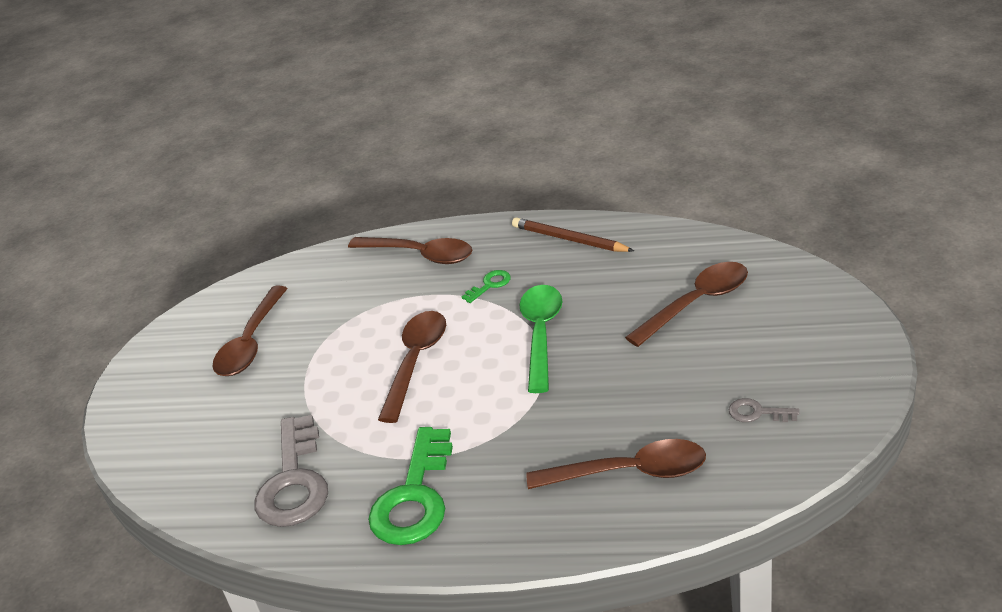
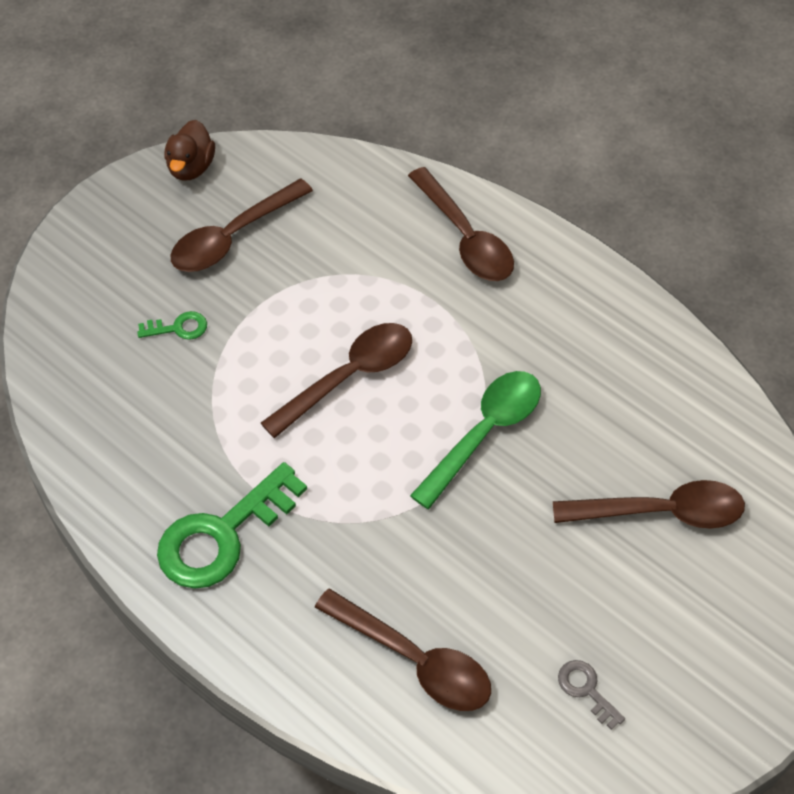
camera: 30 degrees right, 20 degrees up
(180, 326) = (191, 167): none -> brown duck
(294, 481) = (144, 436): grey key -> none
(490, 285) = (494, 330): green key -> green key (178, 328)
(569, 239) = (620, 328): brown pencil -> none

